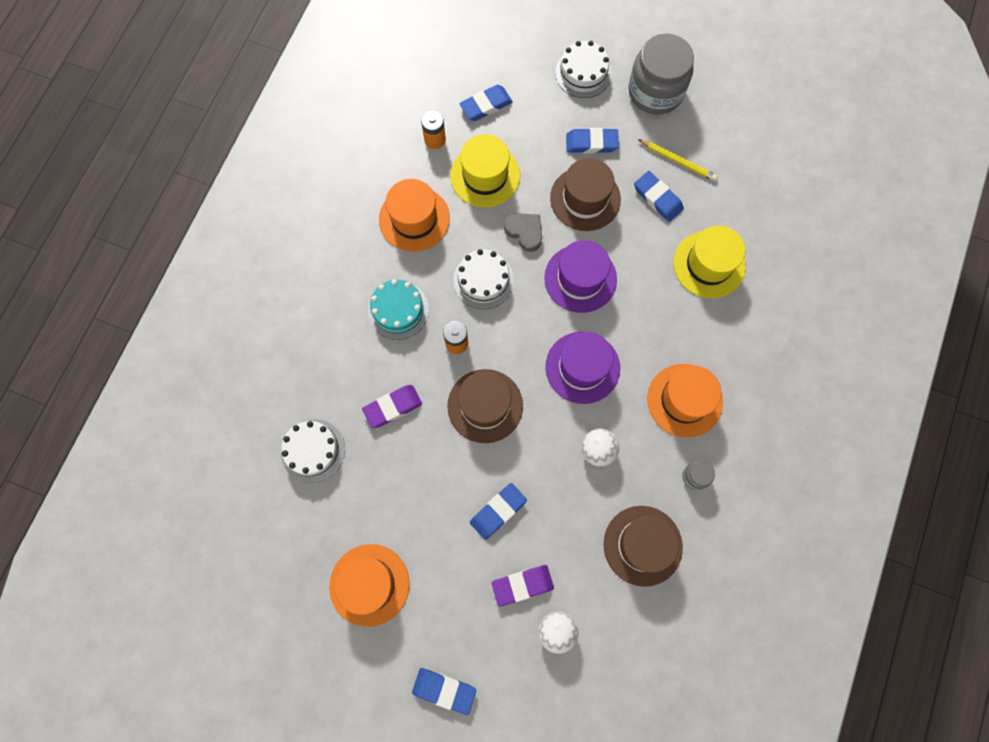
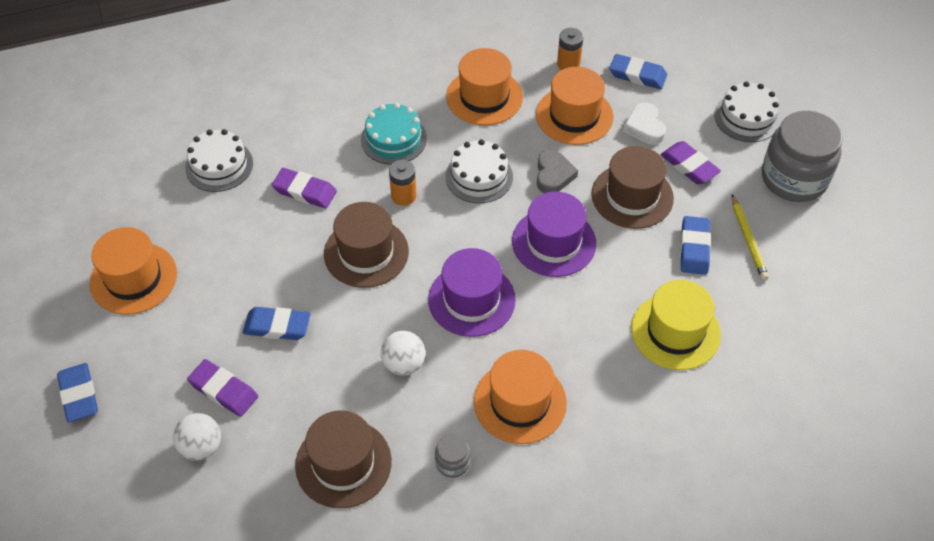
camera: 50 degrees right, 20 degrees down
(485, 175) = (574, 115): yellow hat -> orange hat
(535, 141) = (644, 127): none -> white heart
(591, 143) = (689, 166): blue eraser -> purple eraser

